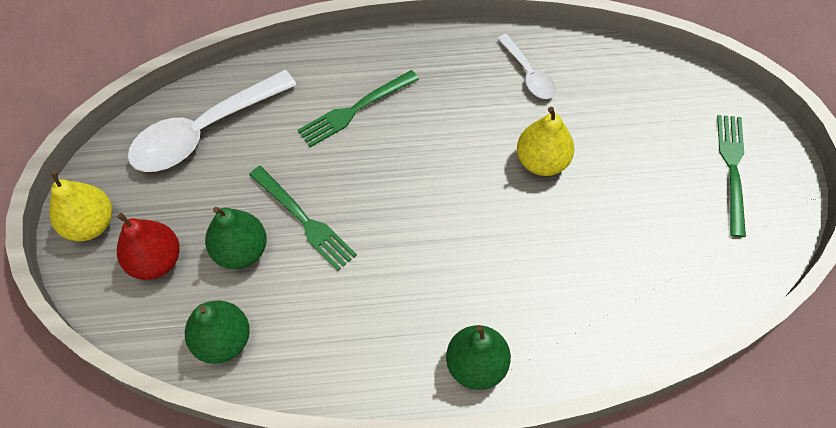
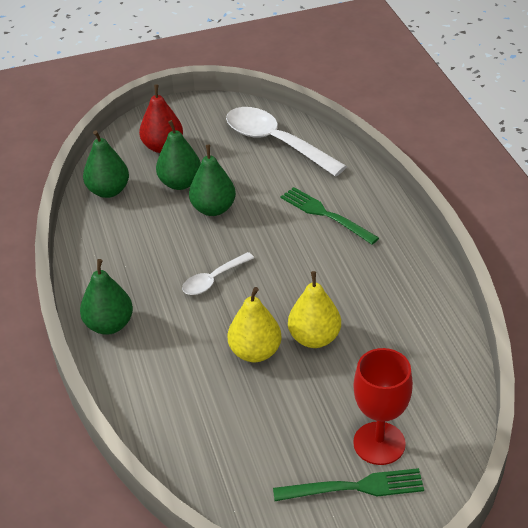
camera: 80 degrees right, 20 degrees down
(90, 224) = (184, 112): yellow pear -> yellow pear (255, 352)
(305, 220) = (213, 209): green fork -> green pear
(528, 74) = (409, 315): white spoon -> white spoon (213, 279)
(684, 138) = (379, 443): none -> red goblet

